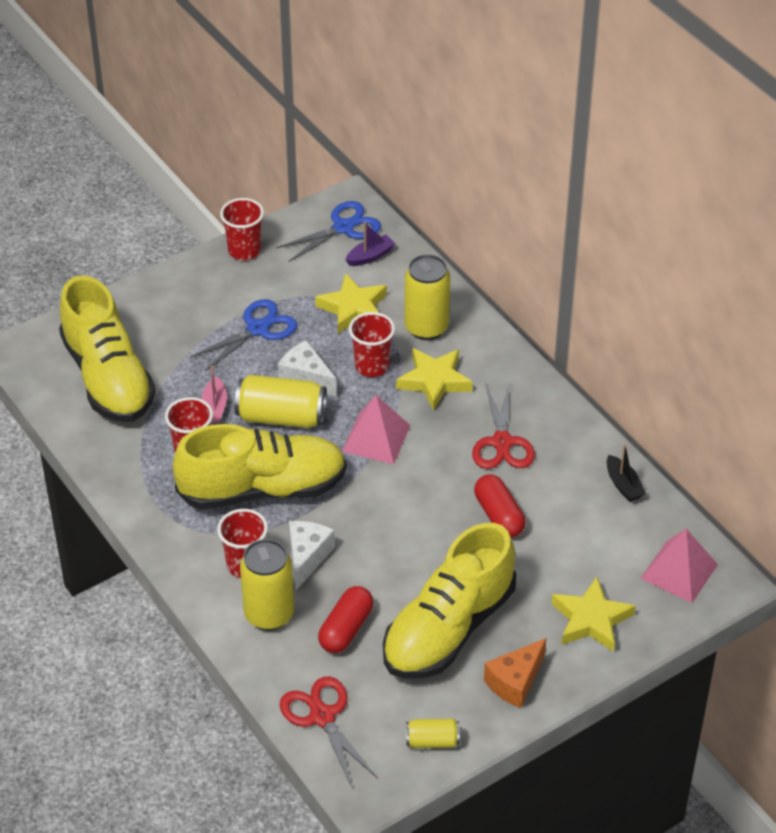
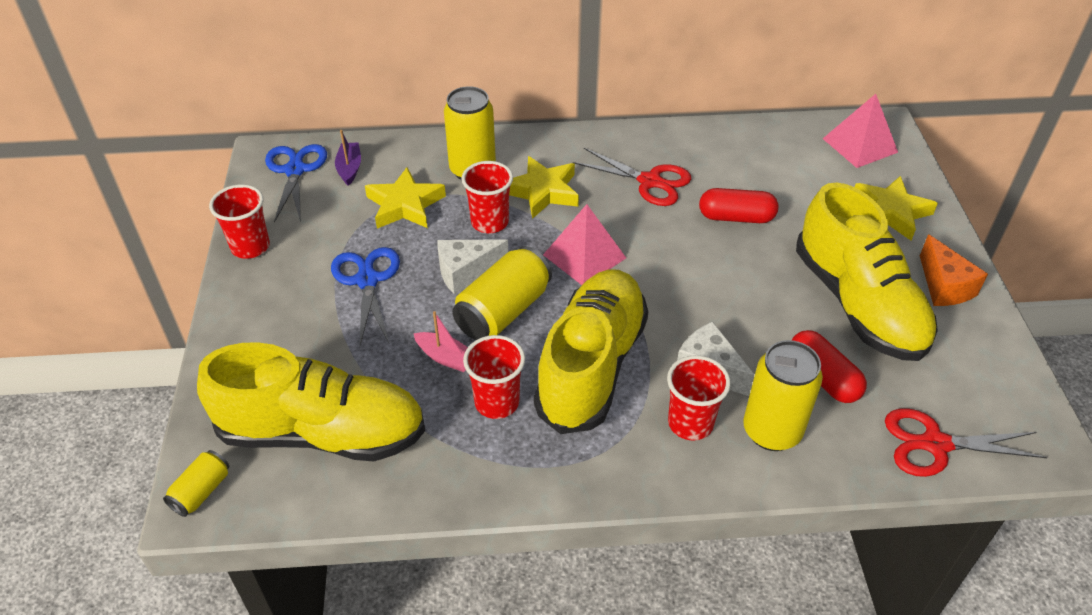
camera: 60 degrees left, 0 degrees up
(432, 741) = (998, 371): yellow can -> yellow can (201, 491)
(623, 485) = (746, 136): black boat -> none

